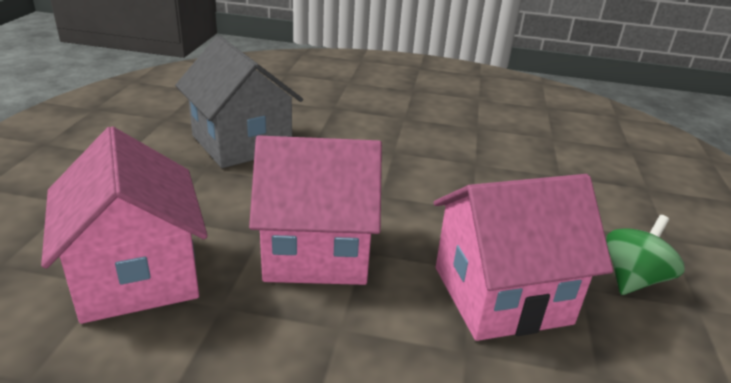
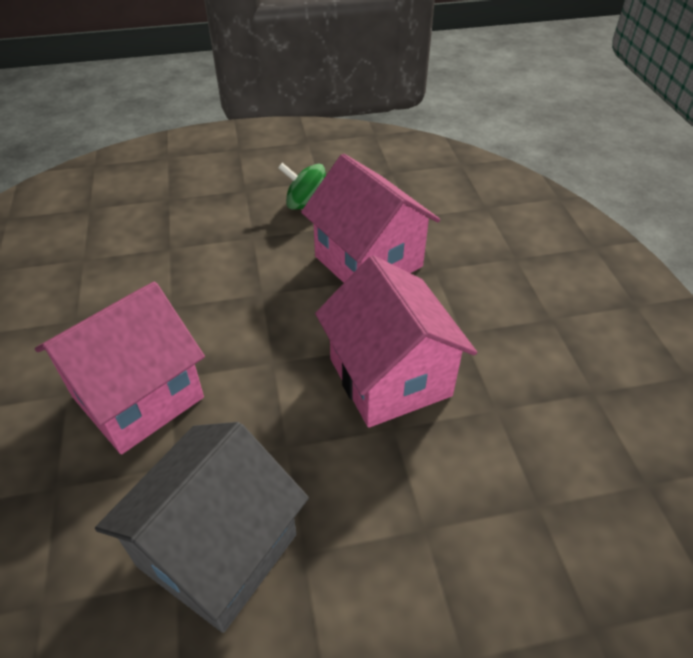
camera: 110 degrees left, 15 degrees up
(137, 275) = (512, 492): pink house -> pink house (138, 397)

